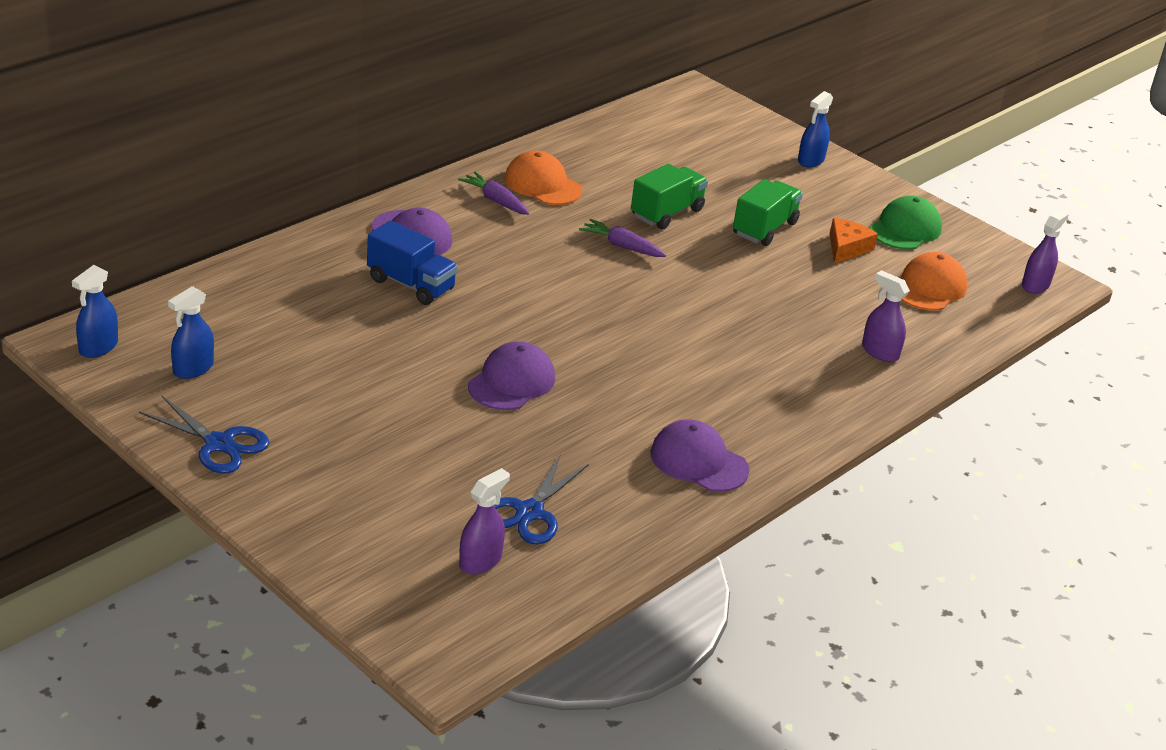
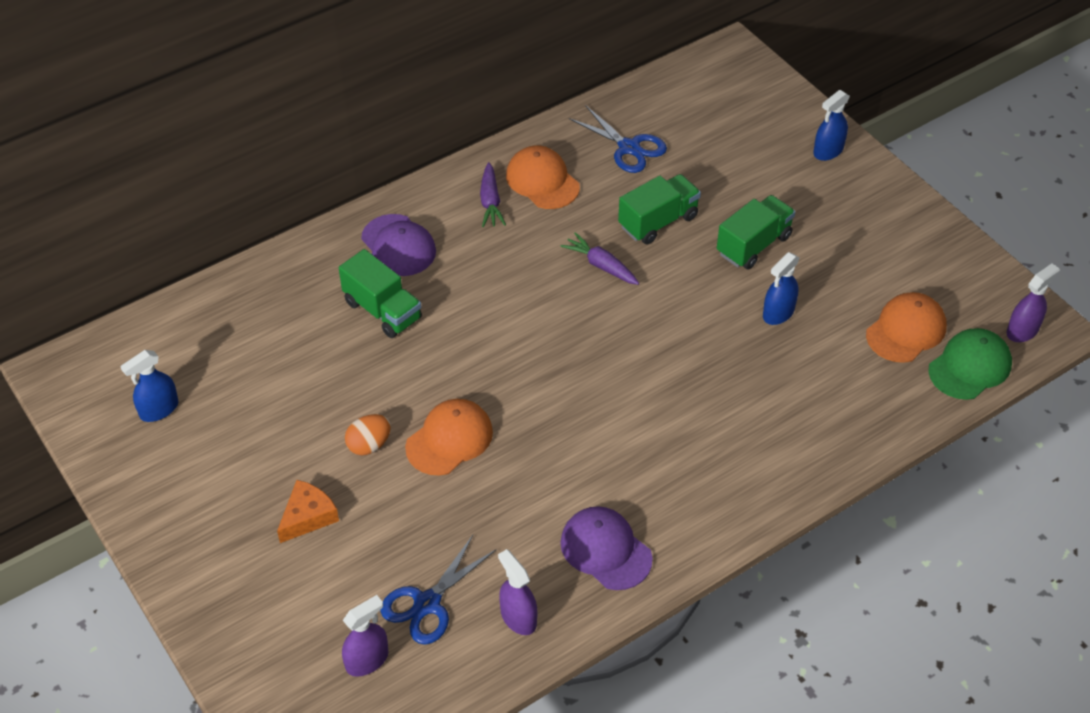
camera: 15 degrees right, 15 degrees up
(98, 347) = (80, 380): blue spray bottle -> blue spray bottle (778, 313)
(219, 444) = (163, 503): blue scissors -> blue scissors (629, 147)
(411, 284) = (383, 310): blue truck -> green truck
(429, 389) = (369, 445): none -> orange egg
(495, 200) = (490, 202): purple carrot -> purple carrot turned 150 degrees counterclockwise
(511, 382) = (449, 439): purple cap -> orange cap
(846, 248) = (832, 273): orange cheese -> orange cheese (308, 516)
(880, 352) = (828, 416): purple spray bottle -> purple spray bottle (518, 617)
(905, 229) = (903, 248): green cap -> green cap (970, 366)

